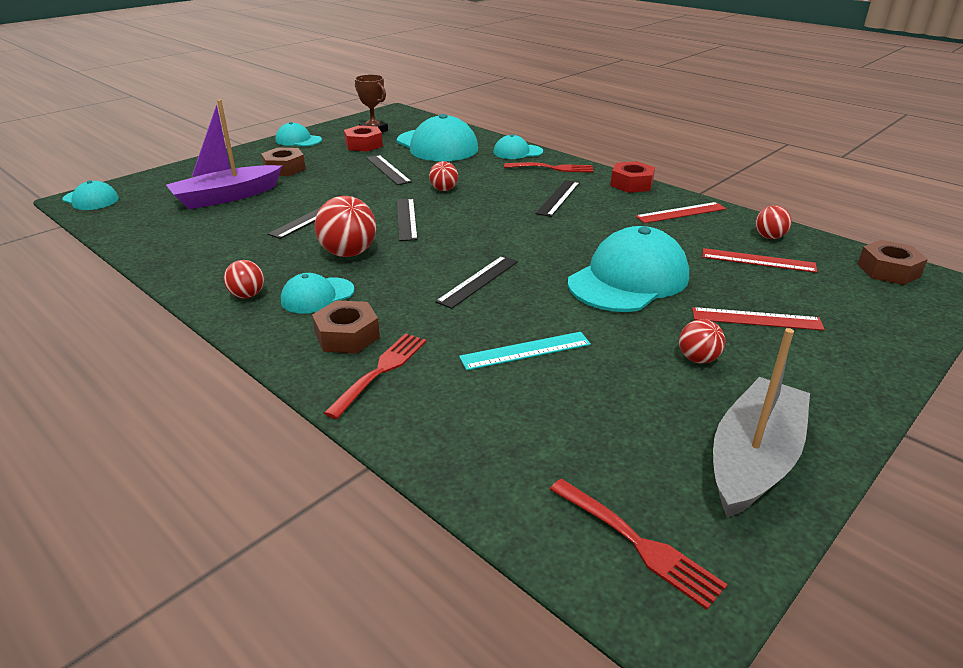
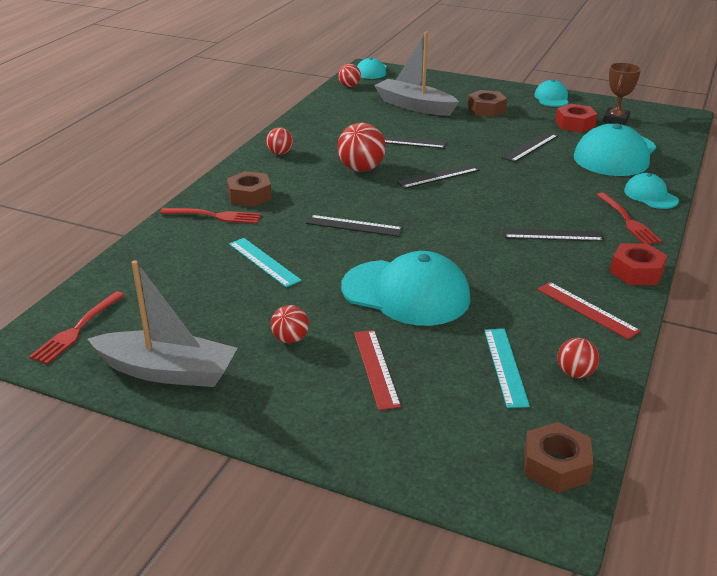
camera: 70 degrees right, 0 degrees up
(226, 197) = (414, 106): purple boat -> grey boat
(317, 296) = (293, 174): turquoise cap -> none
(444, 189) = (513, 179): red ball -> red ball (349, 86)
(758, 260) = (505, 366): red ruler -> turquoise ruler

